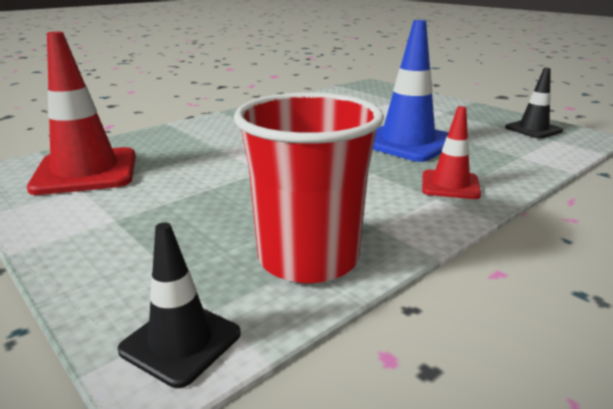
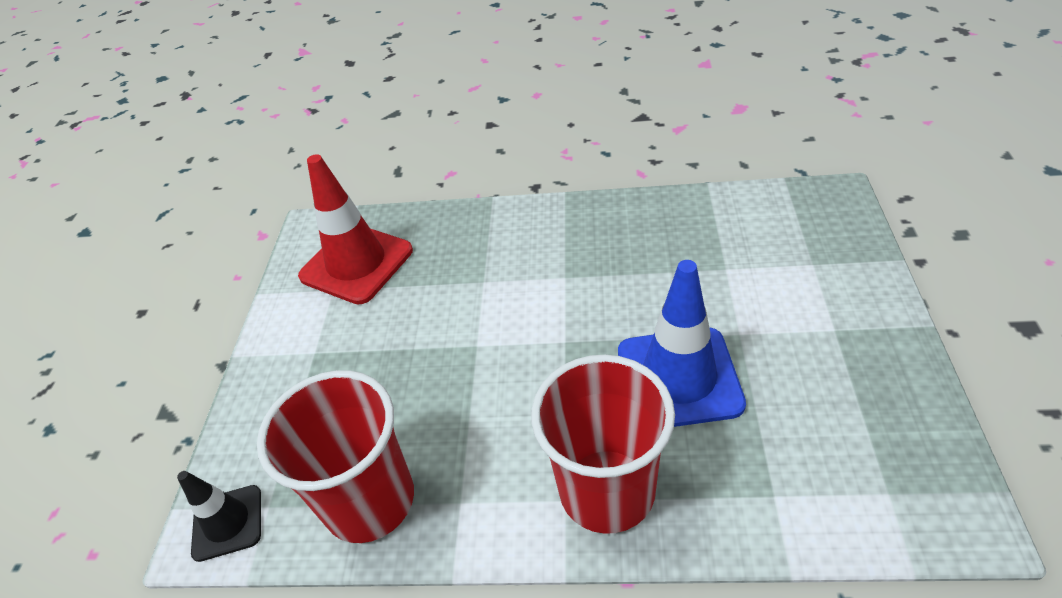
camera: 50 degrees right, 20 degrees up
(450, 185) = (607, 490): red traffic cone -> red cup
(533, 129) = (900, 451): black traffic cone -> none

